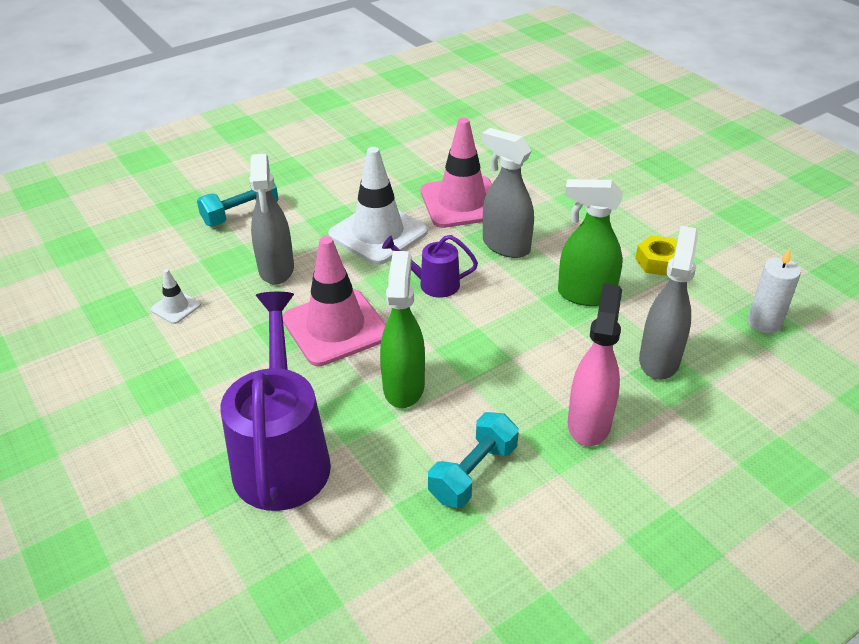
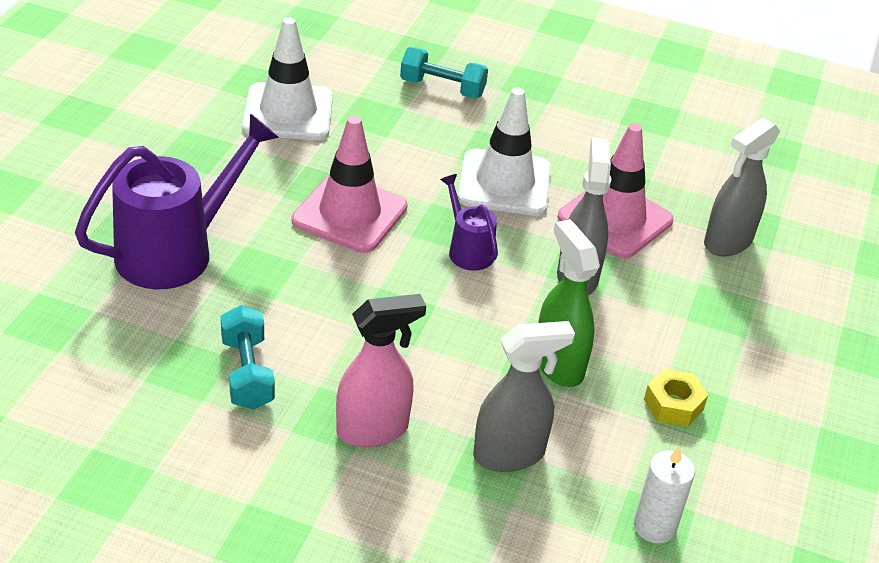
camera: 50 degrees right, 0 degrees up
(176, 307) = (288, 112): white traffic cone -> white traffic cone, size x2.23
(276, 269) = (389, 144): grey spray bottle -> grey spray bottle (727, 242)
(404, 386) = (314, 287): green spray bottle -> none
(473, 473) = (247, 373): turquoise dumbbell -> turquoise dumbbell turned 75 degrees clockwise

